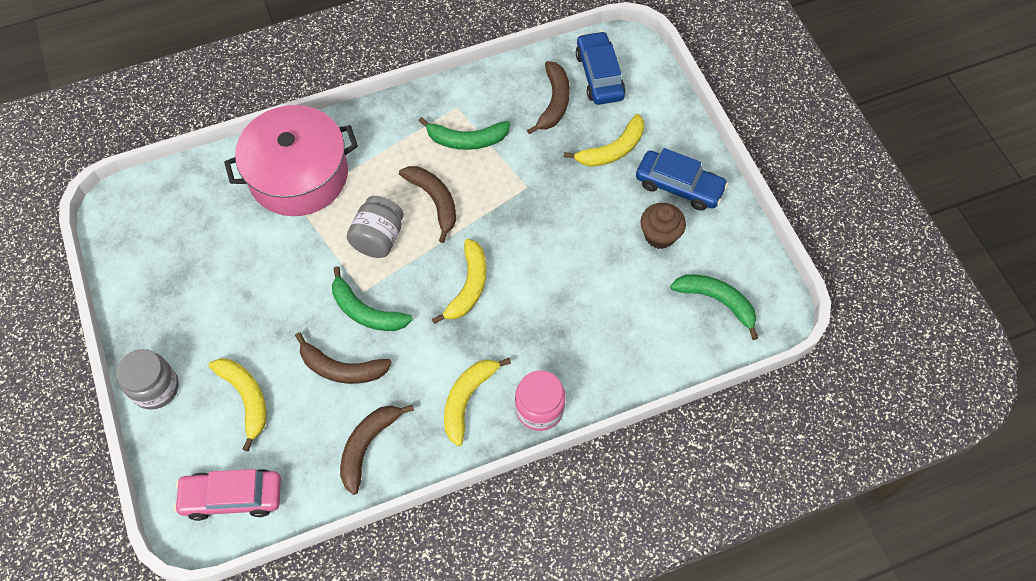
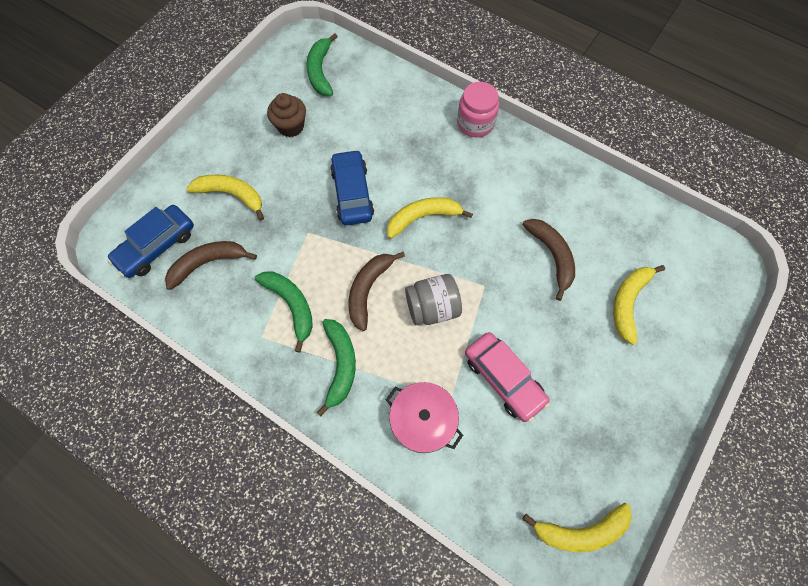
camera: 125 degrees left, 5 degrees up
(155, 388) = (681, 375): grey jar -> none
(232, 497) = (692, 257): pink car -> pink car (503, 379)
(298, 175) = (423, 420): pink pot -> pink pot, size x0.59
(366, 311) = (498, 272): green banana -> green banana (340, 365)
(367, 446) = (586, 201): brown banana -> none
(467, 399) = (504, 165): yellow banana -> yellow banana (580, 530)
(679, 186) = (238, 136): blue car -> blue car (352, 193)

